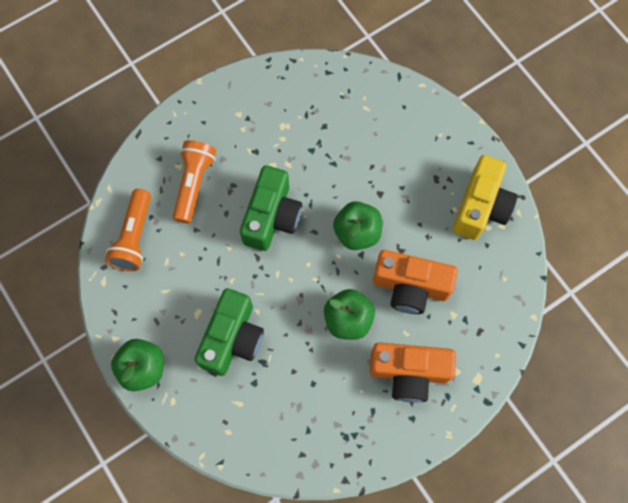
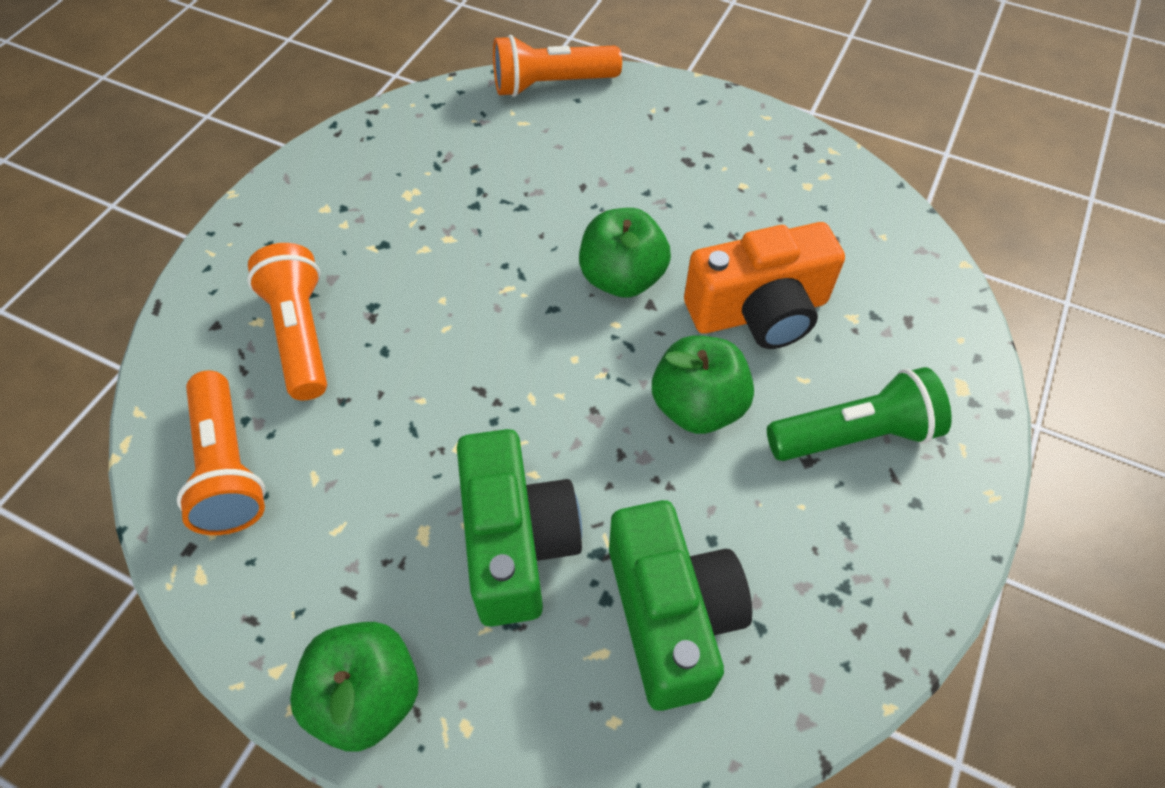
camera: 30 degrees left, 15 degrees down
(272, 217) = (468, 320): green camera -> green camera (671, 616)
(396, 89) = (551, 85): none -> orange flashlight
(409, 372) = (854, 435): orange camera -> green flashlight
(480, 207) = (776, 166): yellow camera -> none

